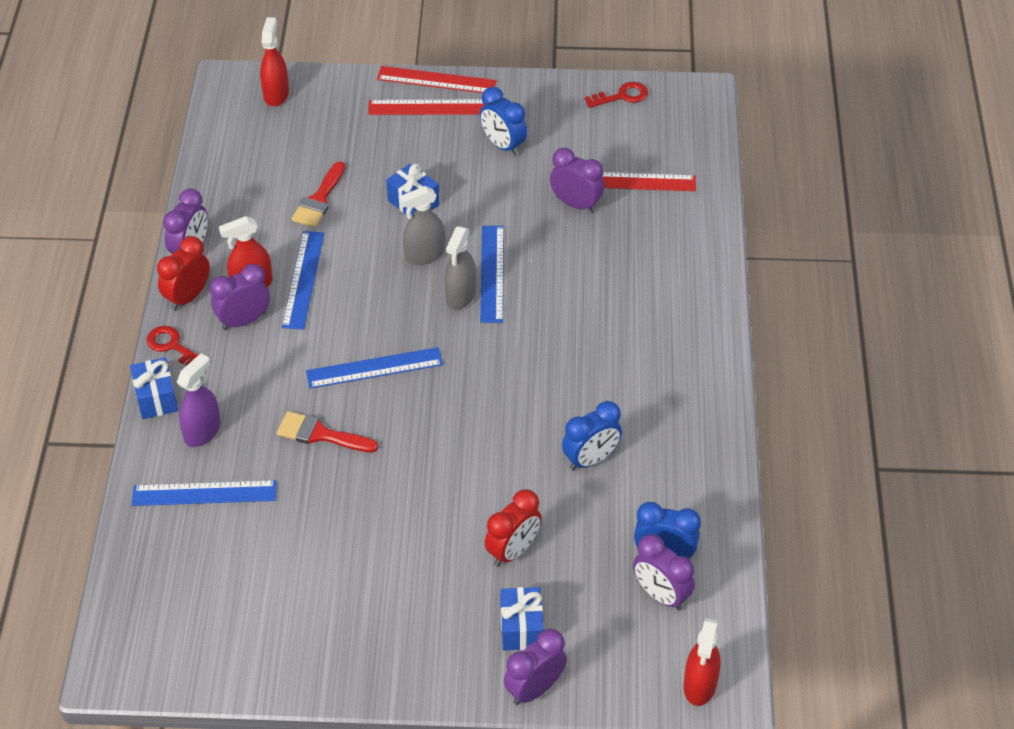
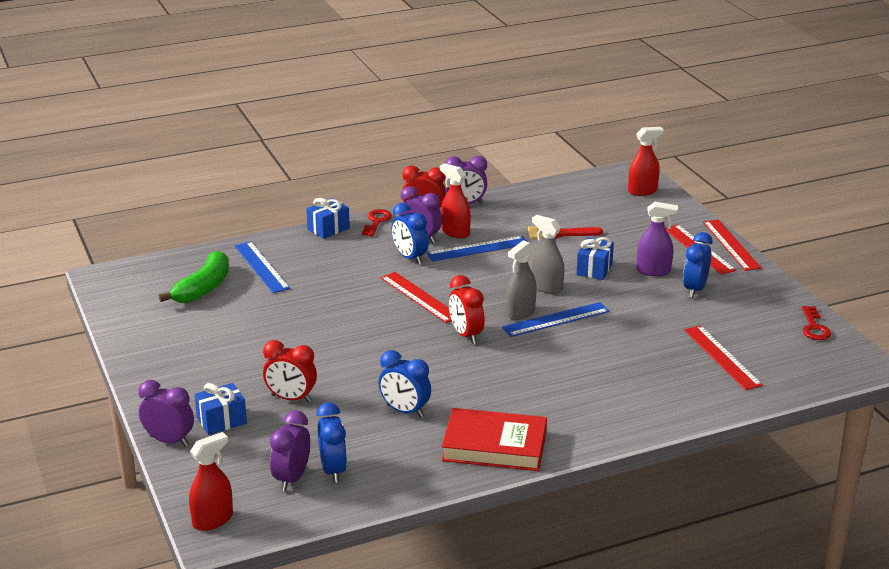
camera: 65 degrees right, 20 degrees down
(202, 432) = (312, 252): purple spray bottle -> purple spray bottle (653, 271)
(217, 567) = (203, 288): none -> green banana
(281, 346) = (410, 258): none -> blue clock
(320, 434) = (342, 293): red brush -> none
(374, 368) = (420, 297): blue ruler -> red ruler
(460, 296) = (520, 312): grey spray bottle -> grey spray bottle turned 45 degrees counterclockwise
(477, 357) = (466, 335): none -> red clock
(576, 204) = (667, 337): purple clock -> none
(622, 96) = (814, 327): red key -> red key turned 45 degrees clockwise
(688, 409) = (494, 446): none -> red book
(699, 685) = (213, 520): red spray bottle -> red spray bottle turned 150 degrees clockwise

